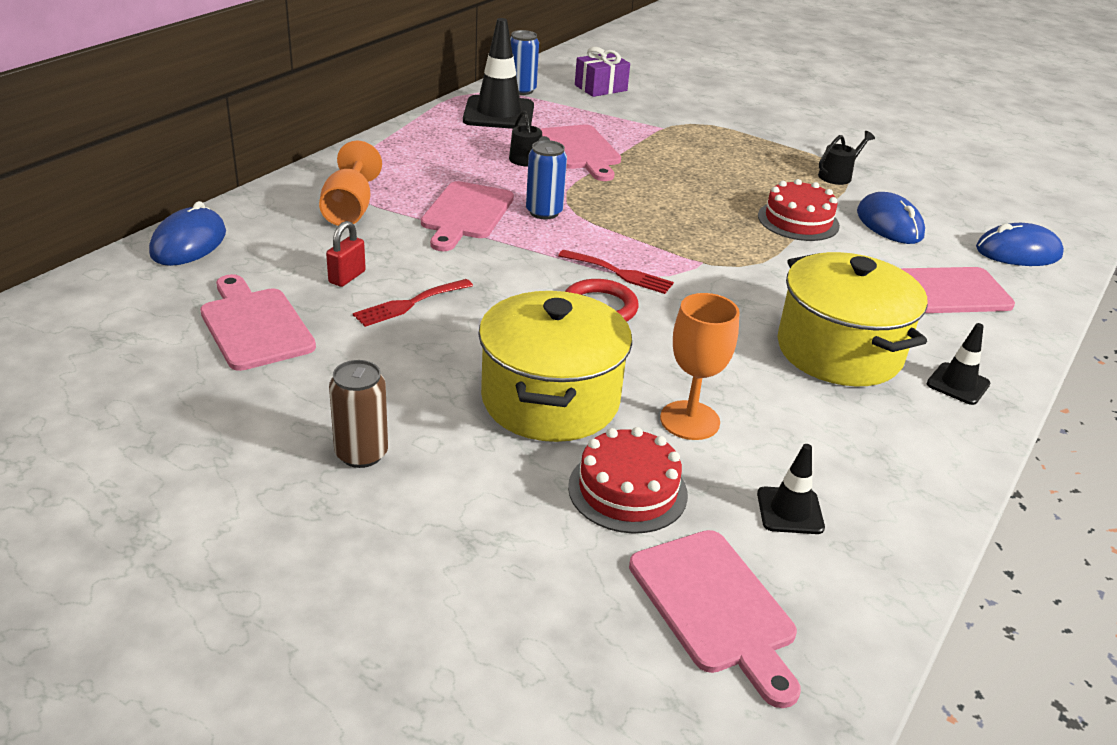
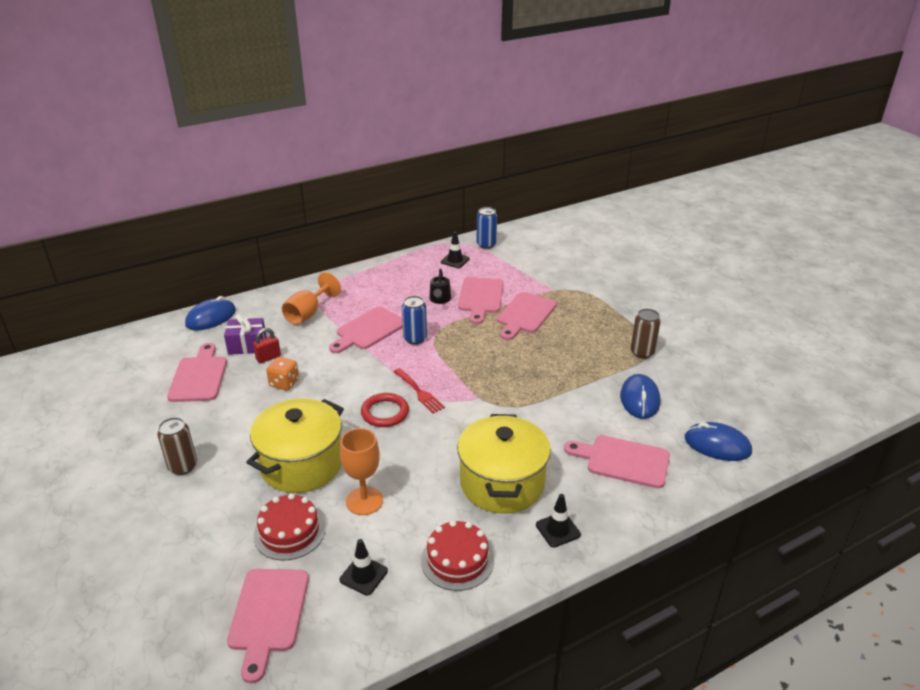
camera: 30 degrees right, 0 degrees up
(409, 304) = (284, 383): red fork -> orange dice
(498, 114) = (455, 260): black traffic cone -> black traffic cone, size x0.52
(600, 88) = (541, 251): purple gift -> purple gift (247, 345)
(658, 160) = (525, 315): none -> pink cutting board
(798, 221) = (575, 381): red cake -> red cake (457, 560)
(838, 176) = (642, 352): black watering can -> brown can

